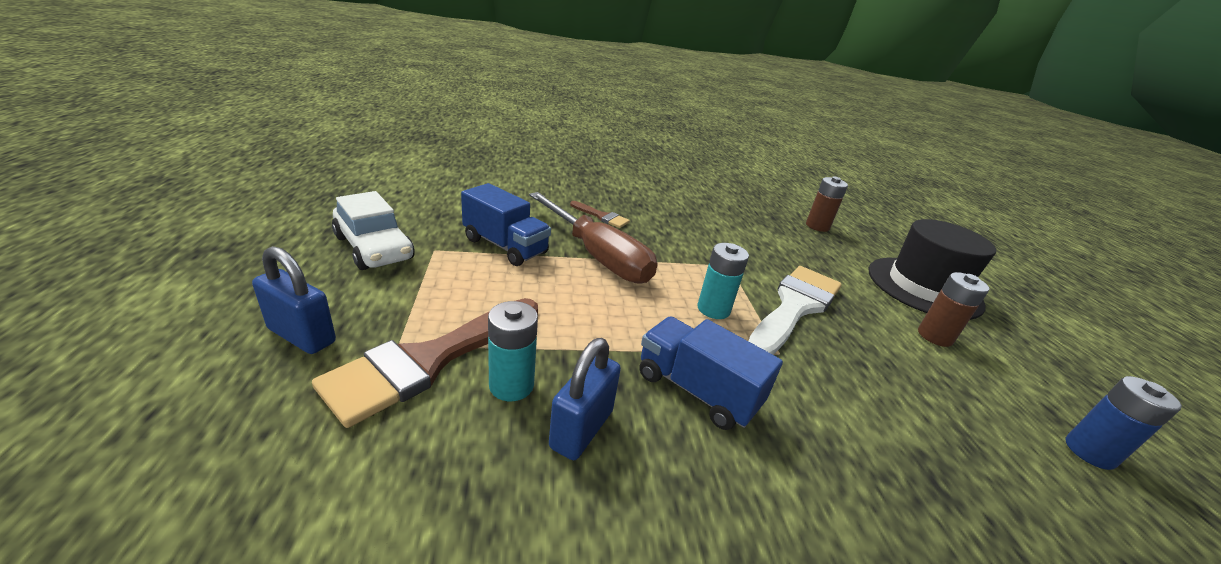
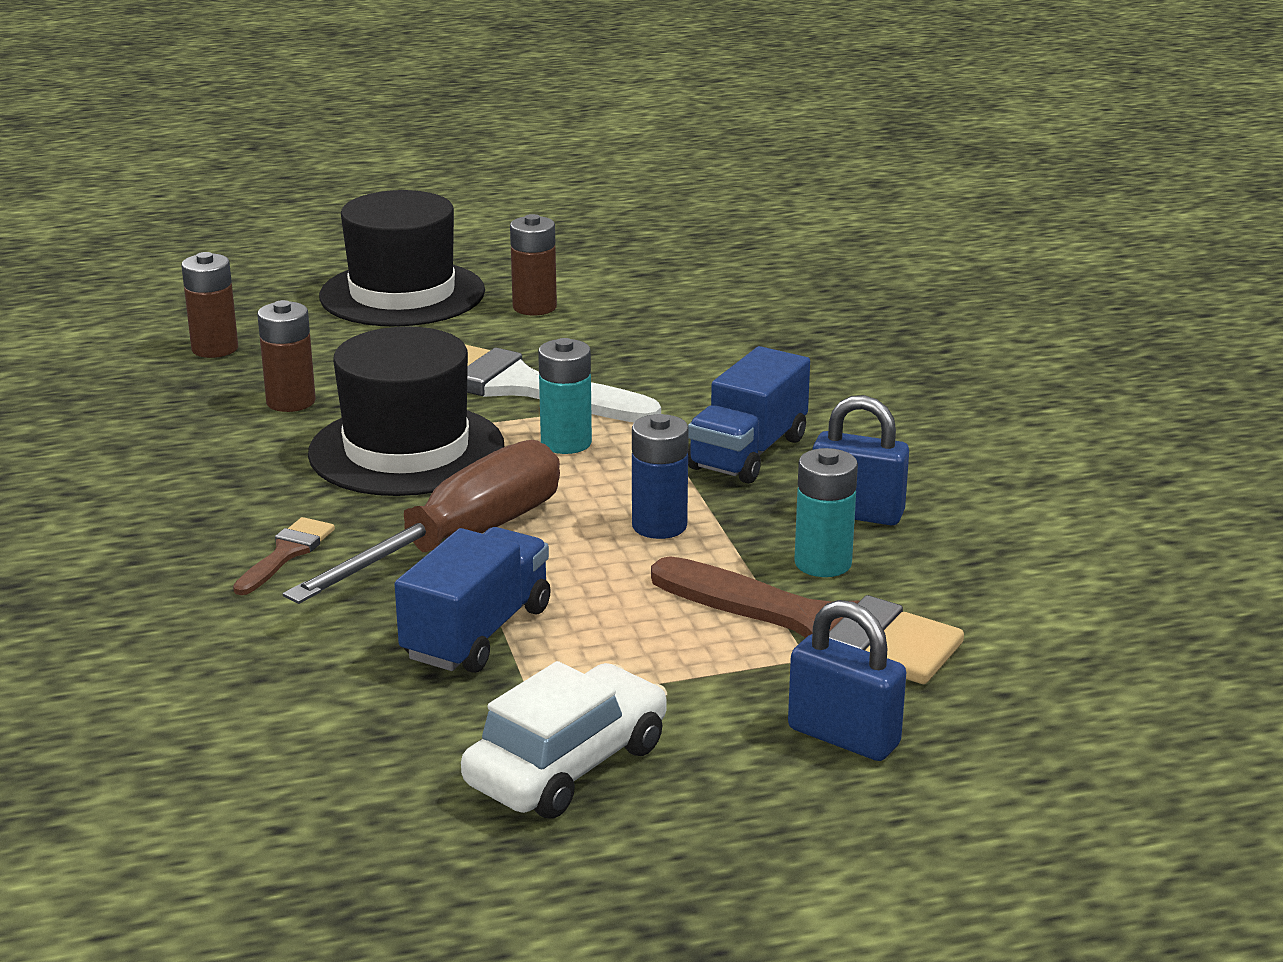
camera: 95 degrees left, 5 degrees down
(302, 335) = (843, 737): blue padlock -> blue padlock turned 75 degrees counterclockwise
(704, 257) = (406, 450): none -> black hat
(759, 236) = (291, 402): none -> brown battery
(1089, 452) = (697, 271): blue battery -> blue battery (659, 526)

